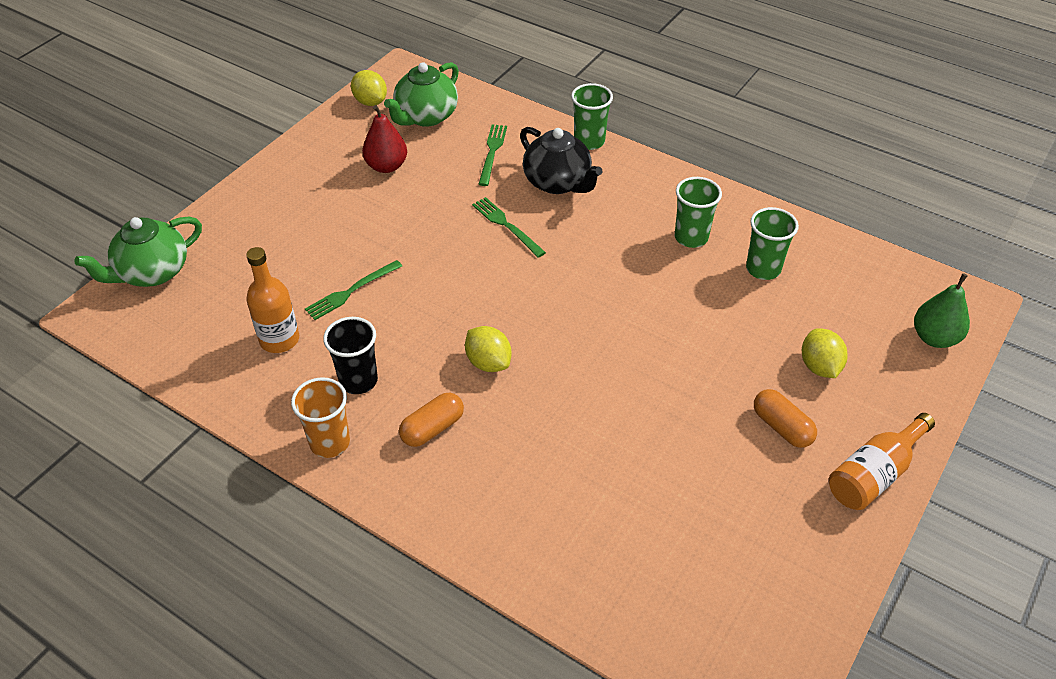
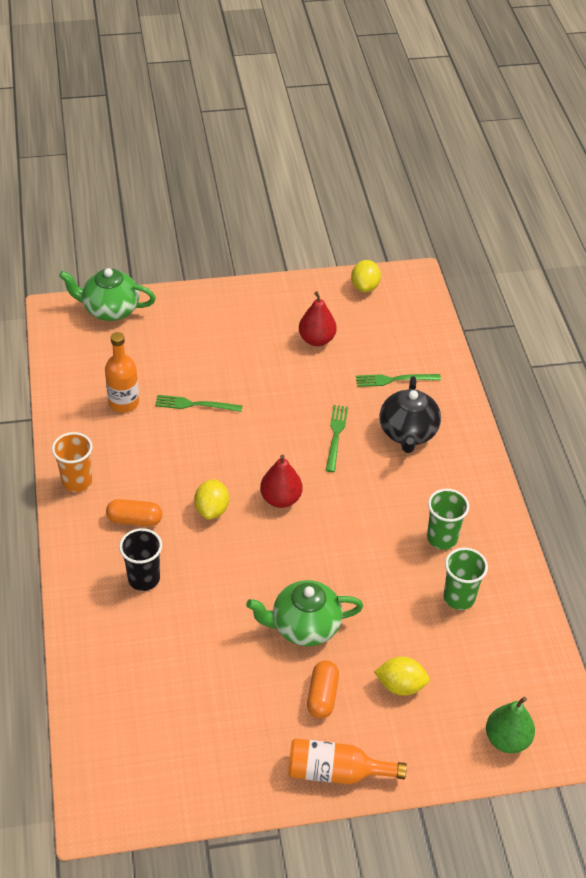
camera: 45 degrees right, 0 degrees up
(358, 380) = (133, 460): black cup -> black cup (144, 579)
(425, 116) = (386, 323): green teapot -> green teapot (304, 626)
(492, 152) = (394, 380): green fork -> green fork turned 150 degrees counterclockwise
(533, 307) = (280, 499): none -> red pear
(589, 141) = (469, 420): green cup -> none
(819, 367) = (400, 685): yellow lemon -> yellow lemon turned 60 degrees clockwise

